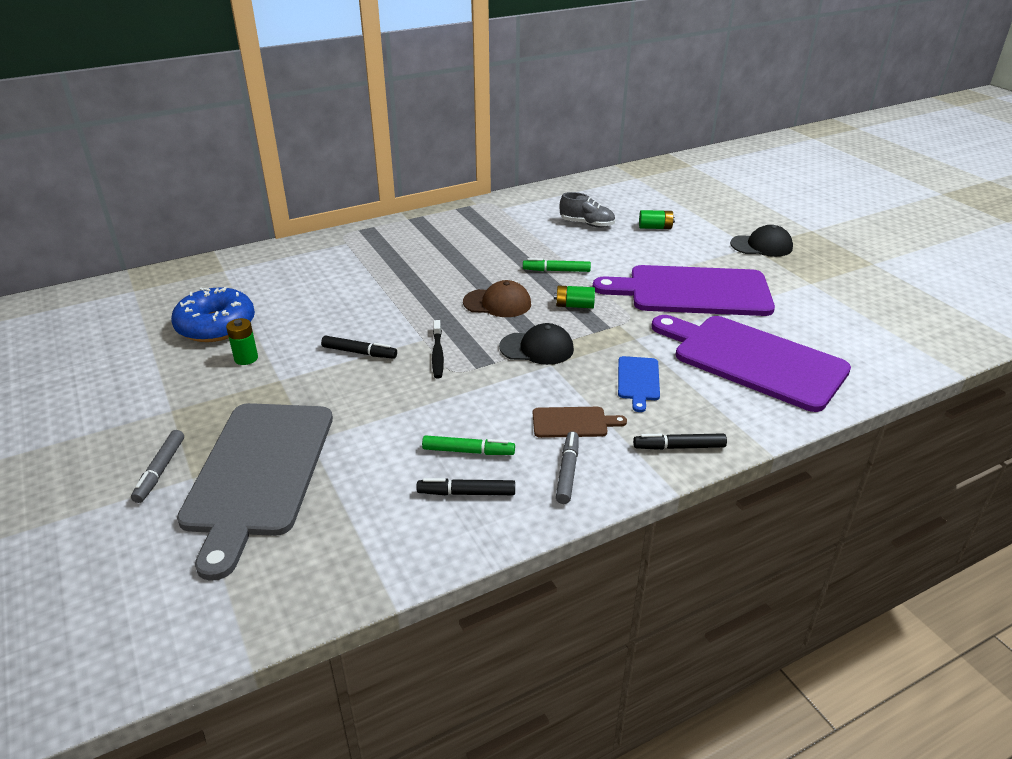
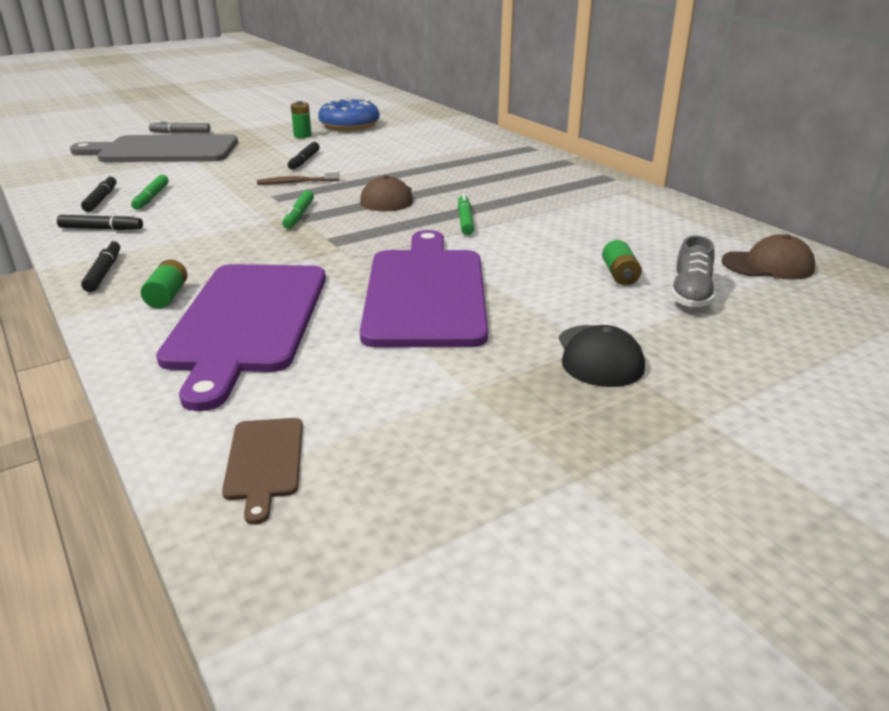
camera: 85 degrees right, 5 degrees down
(437, 354) = (296, 182): black toothbrush -> brown toothbrush
(537, 348) = (299, 215): black cap -> green marker
(567, 472) = (101, 229): grey marker -> black marker
(573, 422) = (169, 230): brown cutting board -> brown cutting board (264, 462)
(574, 305) = (384, 229): green battery -> green battery (167, 296)
(587, 224) = (603, 234): grey shoe -> grey shoe (690, 295)
(636, 186) = (768, 265): none -> brown cap
(638, 381) = (226, 257): blue cutting board -> none
(753, 360) = (247, 321): purple cutting board -> purple cutting board turned 150 degrees clockwise

